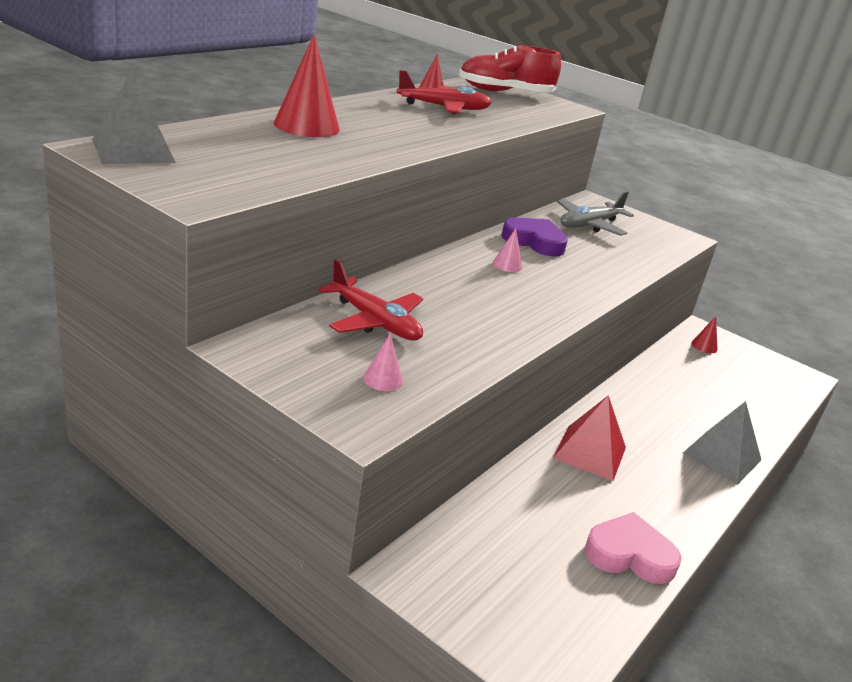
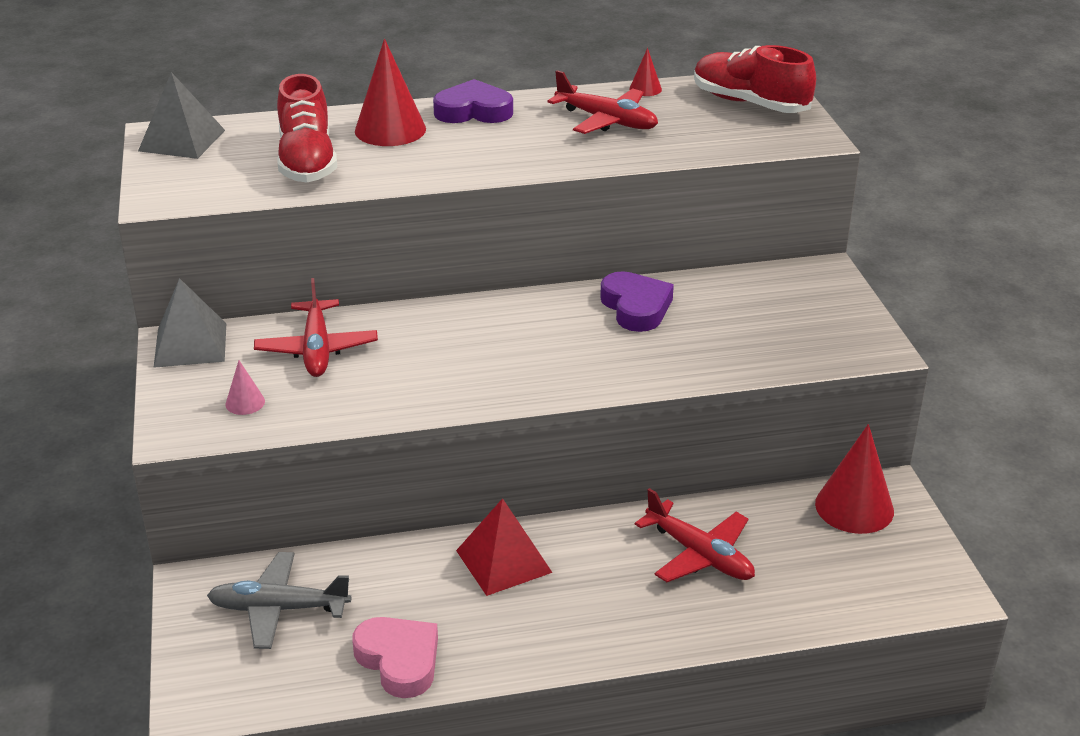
camera: 45 degrees right, 5 degrees up
(281, 154) = (307, 161): none -> red shoe
(345, 109) = (473, 111): none -> purple heart
(507, 265) = (552, 327): pink cone -> none
(589, 225) = (755, 302): grey plane -> grey plane (278, 609)
(679, 402) = (699, 555): none -> red plane
(704, 346) = (854, 507): red cone -> red cone, size x2.08
(722, 456) = (655, 626): grey pyramid -> grey pyramid (190, 345)

